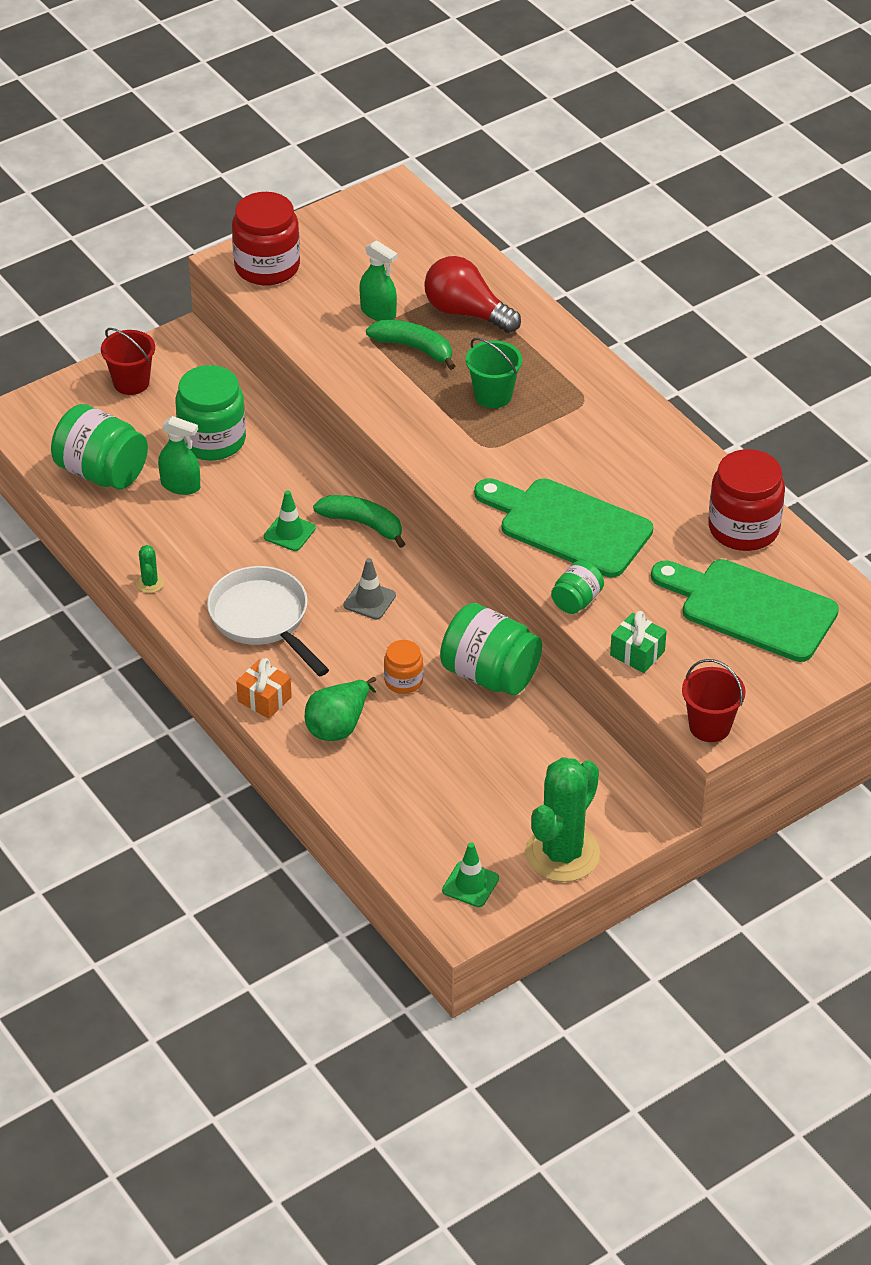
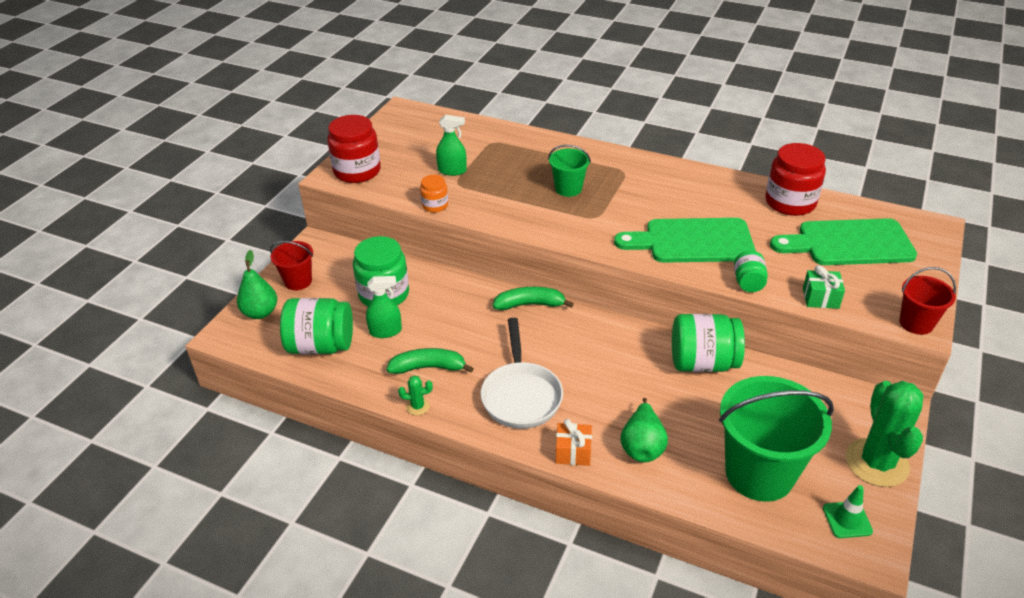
camera: 30 degrees left, 5 degrees down
(66, 405) = (260, 313): none -> green pear
(150, 583) = (417, 406): green cactus -> green cactus turned 60 degrees counterclockwise
(263, 619) = (521, 395): white pan -> white pan turned 120 degrees counterclockwise
(289, 532) = (487, 330): green traffic cone -> none
(369, 600) = (580, 350): grey traffic cone -> none
(403, 681) = (653, 393): orange jar -> orange jar (435, 205)
(414, 348) = (494, 181): green banana -> green banana (428, 367)
(430, 805) = (759, 473): none -> green bucket
(466, 312) = (506, 153): red light bulb -> none

